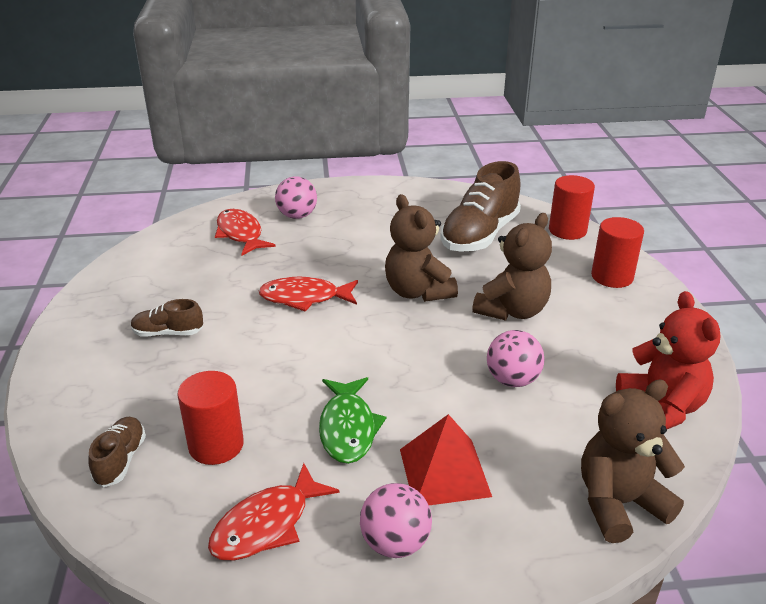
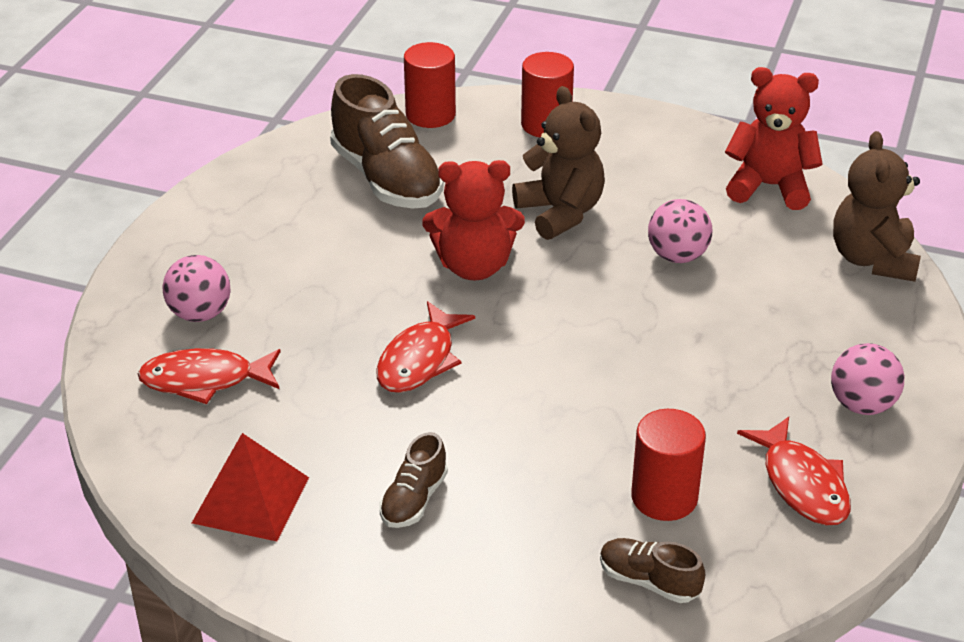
camera: 65 degrees left, 5 degrees up
(348, 428) = (689, 391): green fish -> none
(418, 292) = (474, 266): brown teddy bear -> red teddy bear
(444, 472) = (786, 346): red pyramid -> red pyramid (250, 499)

